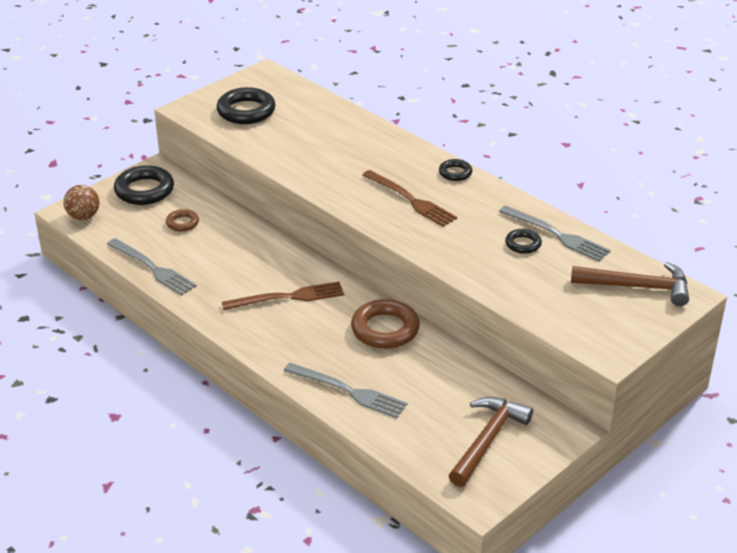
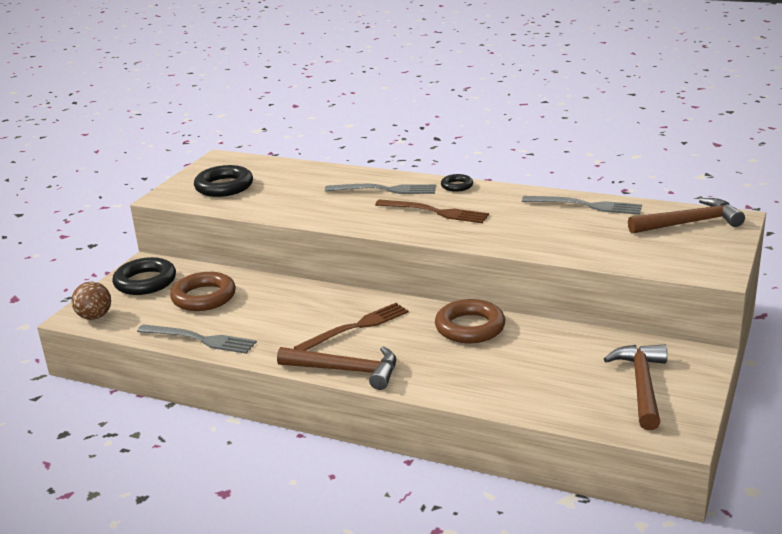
camera: 20 degrees left, 10 degrees down
(182, 223) = (204, 297): brown ring -> brown ring, size x1.87
(250, 340) = (346, 371): none -> brown hammer
(349, 391) = (478, 384): grey fork -> grey fork (385, 190)
(523, 244) = (564, 218): black ring -> none

